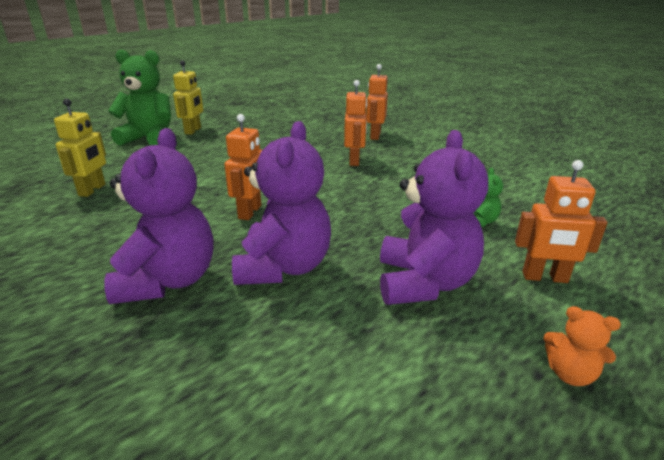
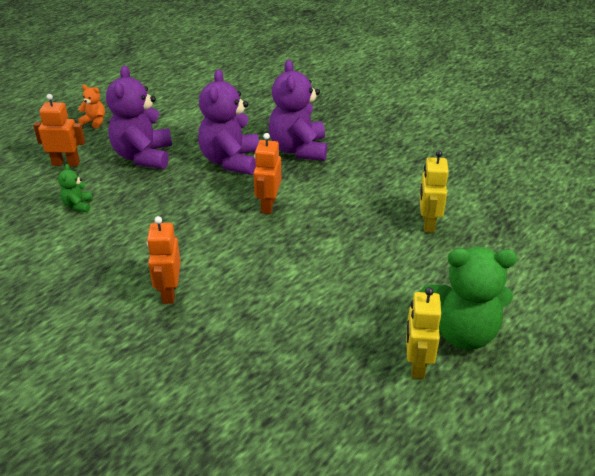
camera: 175 degrees right, 10 degrees up
(375, 136) = (128, 367): orange robot -> none

